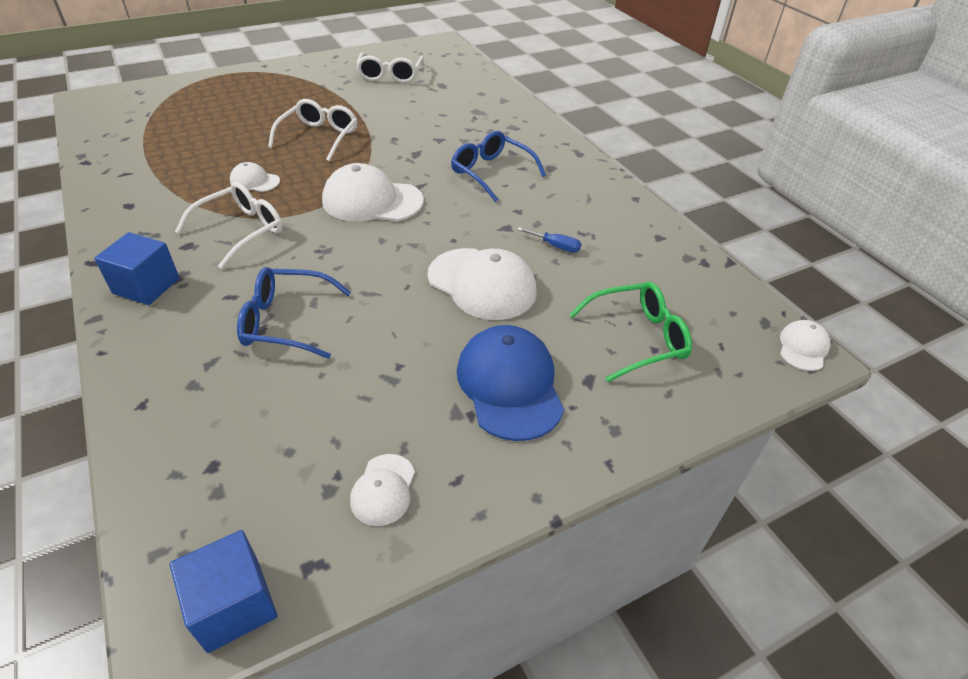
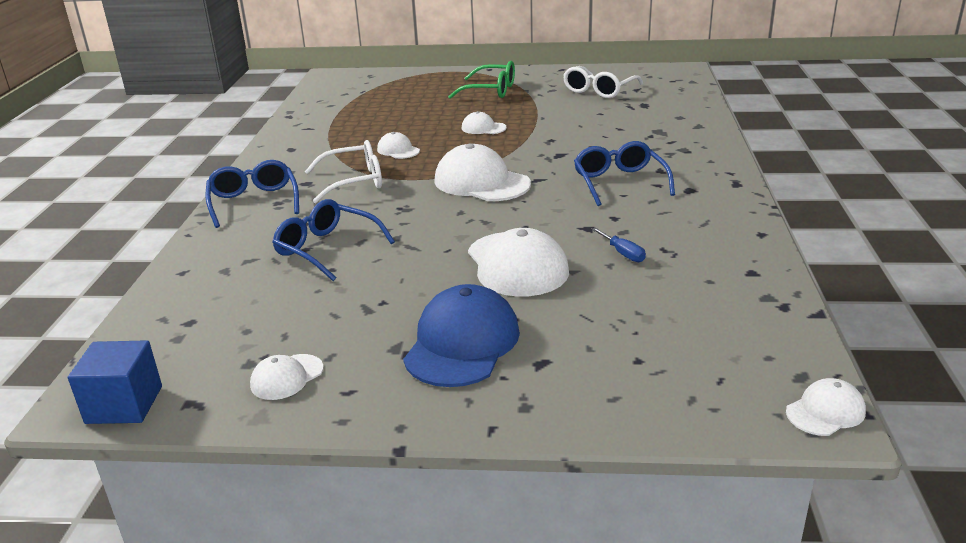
camera: 35 degrees right, 15 degrees down
(146, 286) = (254, 202): blue cube -> blue glasses
(319, 137) = (483, 128): white glasses -> white cap
(637, 338) = (629, 346): green glasses -> green glasses (491, 91)

